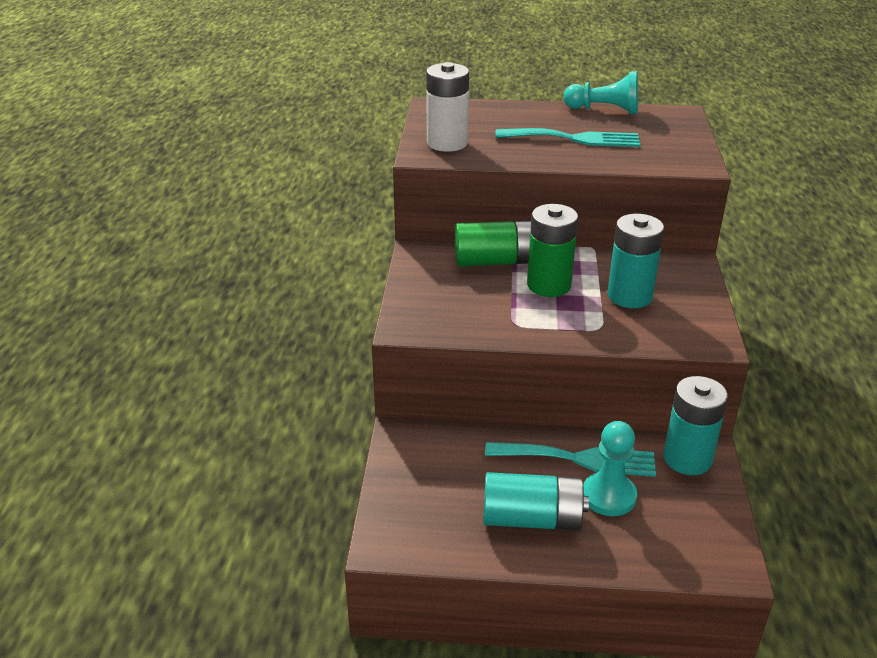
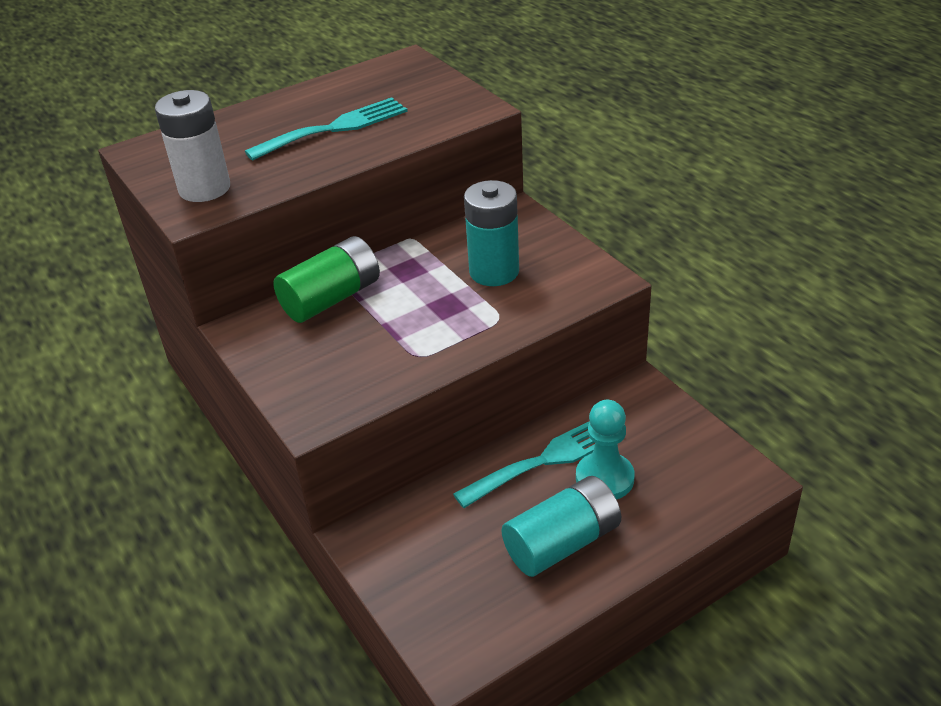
camera: 35 degrees left, 5 degrees up
(549, 285) = (409, 298): green battery -> none
(605, 110) = (330, 84): turquoise pawn -> none
(687, 459) = (634, 404): turquoise battery -> none

